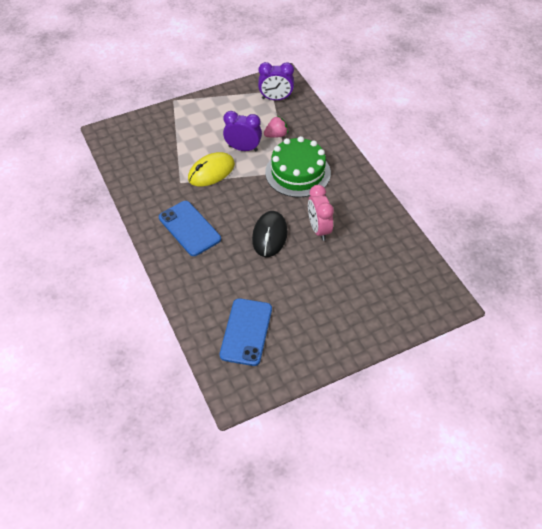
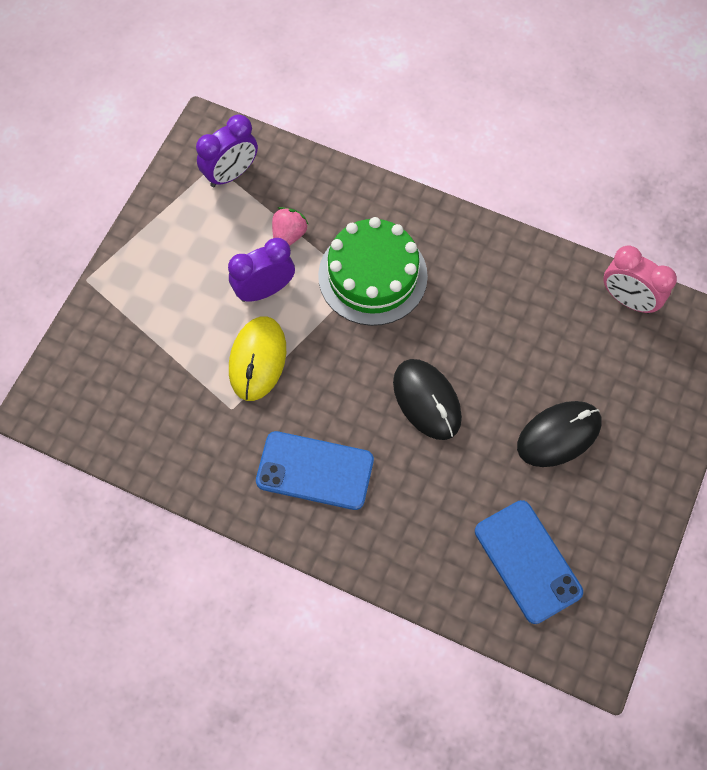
camera: 40 degrees left, 15 degrees up
(318, 292) = (559, 435): none -> black mouse
(319, 229) = (477, 343): pink clock -> pink clock (628, 300)

